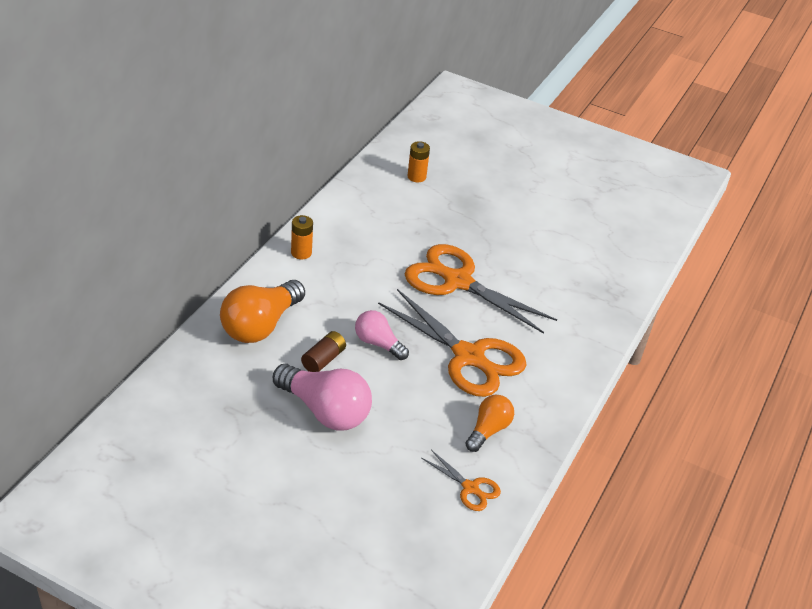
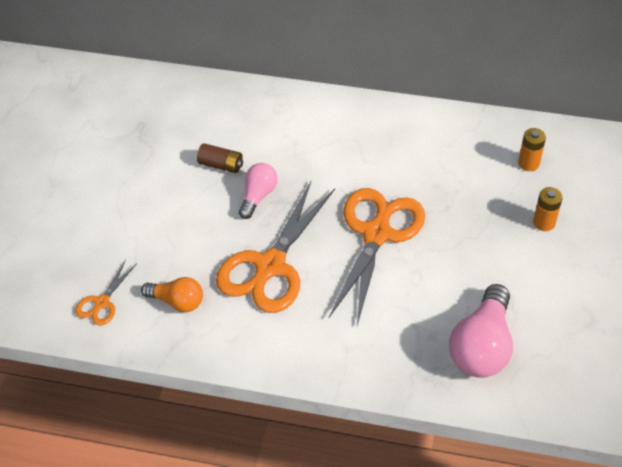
camera: 80 degrees right, 10 degrees up
(260, 325) = (245, 114): orange light bulb -> none
(301, 253) = (355, 112): orange battery -> orange battery (544, 223)
(325, 411) = (160, 182): pink light bulb -> pink light bulb (482, 346)

